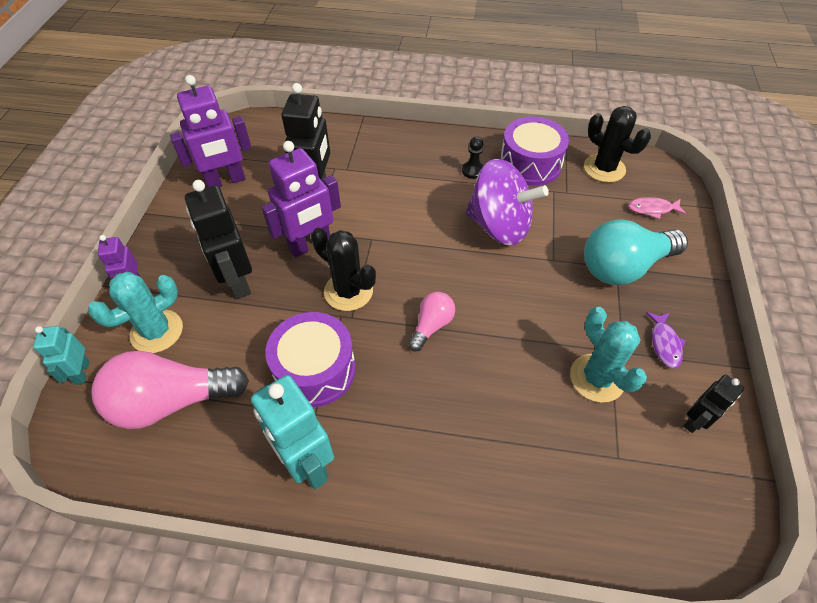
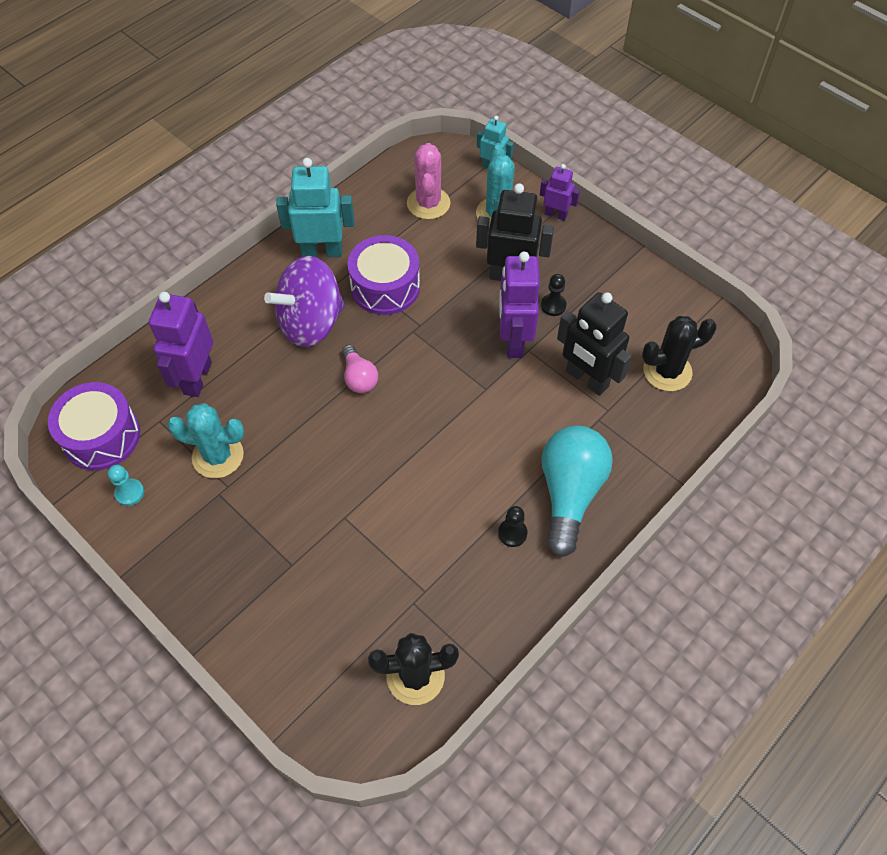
camera: 125 degrees right, 5 degrees up
(171, 401) = (428, 203): pink light bulb -> pink cactus
(226, 181) = (649, 315): purple robot -> purple robot (197, 378)
(254, 238) = (553, 306): none -> black pawn
(348, 291) = (440, 342): black cactus -> black cactus (667, 371)
(499, 226) = (419, 502): purple spinning top -> purple spinning top (311, 323)
(530, 164) = (481, 600): purple drum -> purple drum (101, 436)
(623, 267) = (286, 570): turquoise light bulb -> turquoise light bulb (569, 493)
(652, 209) = (323, 670): pink fish -> none
(664, 343) = (195, 532): purple fish -> none
(695, 421) = (129, 493): black robot -> turquoise pawn

